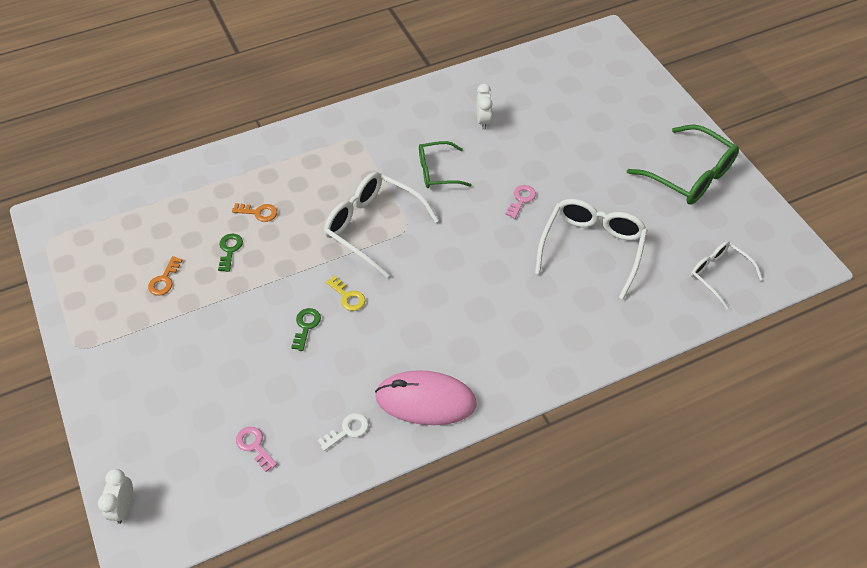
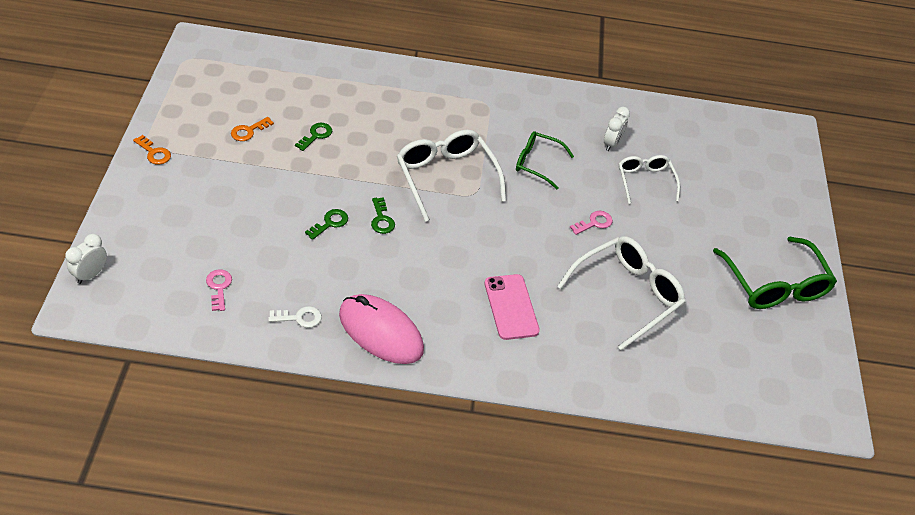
camera: 25 degrees right, 5 degrees down
(258, 212) = (361, 120): orange key -> orange key (154, 153)
(348, 296) = (381, 219): yellow key -> green key
(512, 313) = (511, 307): none -> pink phone
(718, 275) = (732, 381): white glasses -> white glasses (645, 181)

